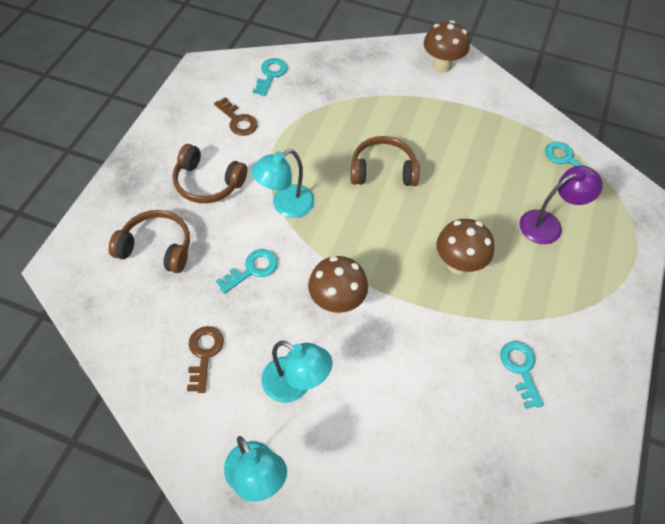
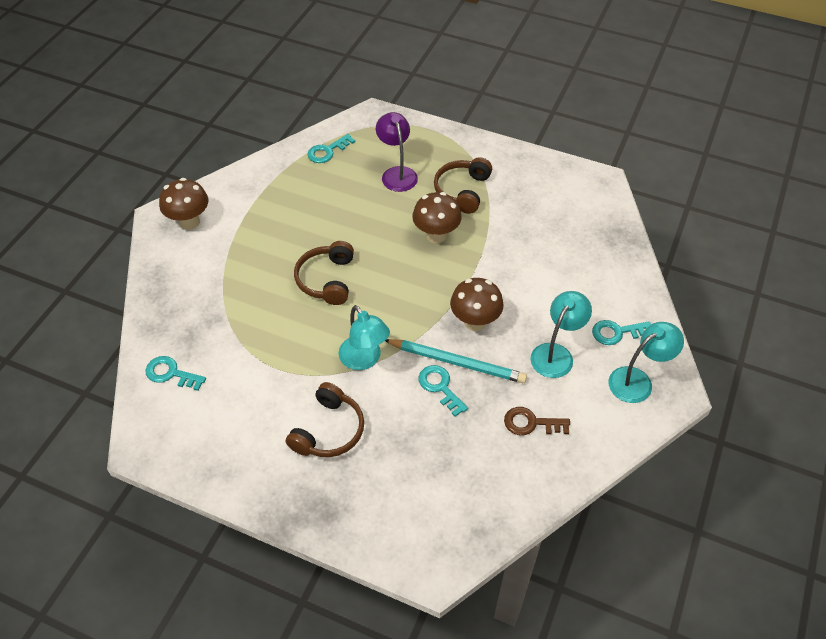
camera: 85 degrees left, 5 degrees down
(157, 248) = (412, 473): brown headphones -> brown headphones (462, 191)
(238, 120) = (240, 405): brown key -> none
(283, 285) = (457, 362): none -> turquoise pencil
(520, 369) = (531, 210): turquoise key -> turquoise key (616, 332)

